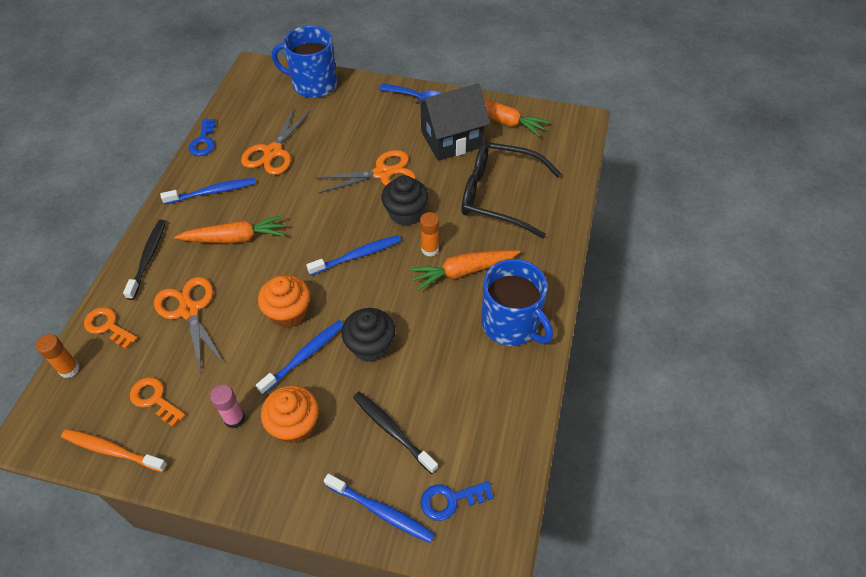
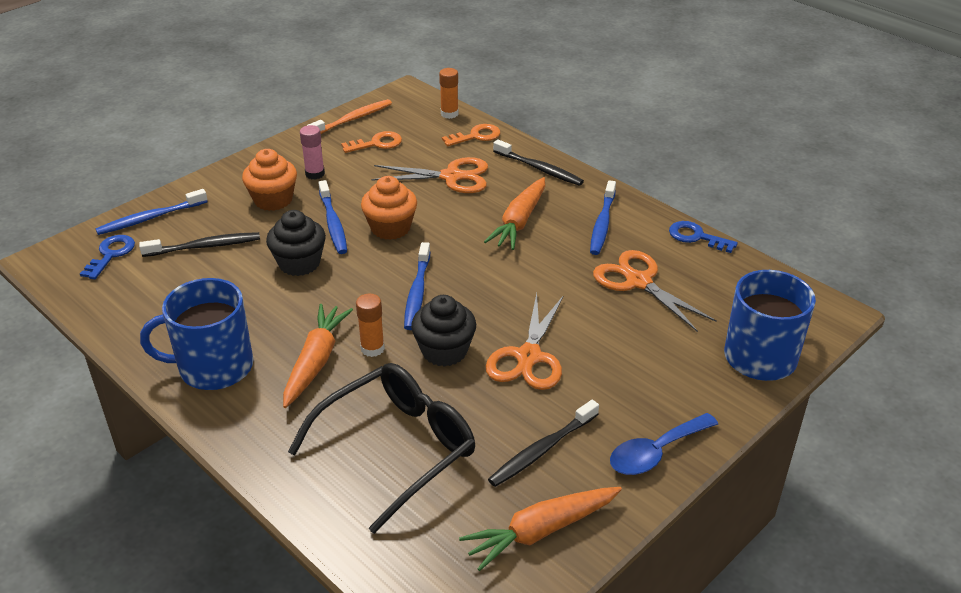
camera: 120 degrees right, 15 degrees down
(451, 139) = (542, 450): black house -> black toothbrush

